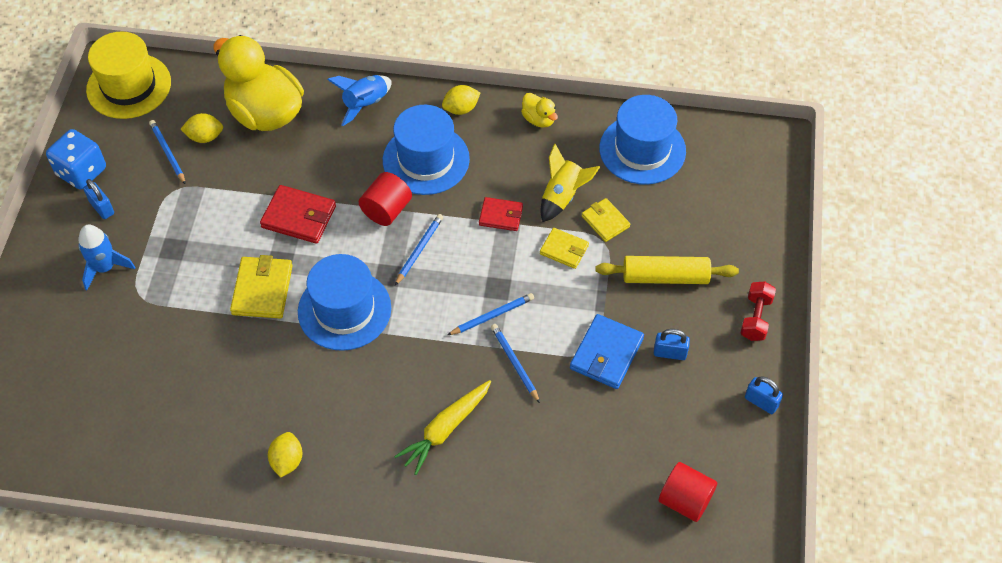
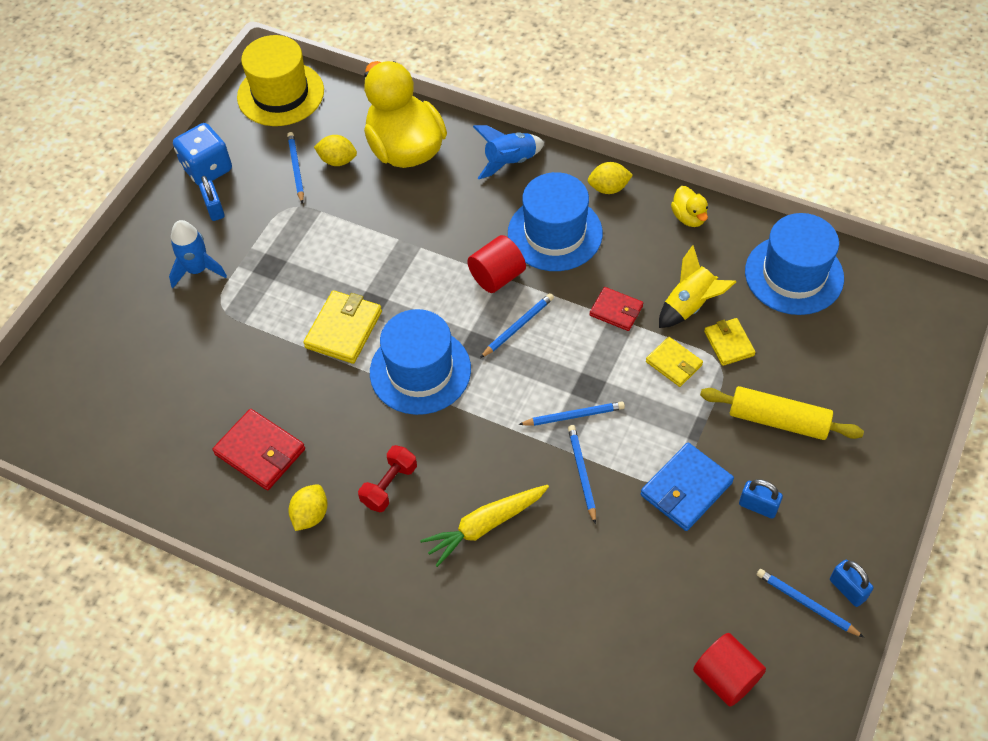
camera: 20 degrees right, 0 degrees up
(299, 217) = (405, 263): red wallet -> red wallet (260, 452)
(732, 422) = (806, 604): none -> blue pencil
(755, 318) = (869, 492): red dumbbell -> red dumbbell (389, 485)

